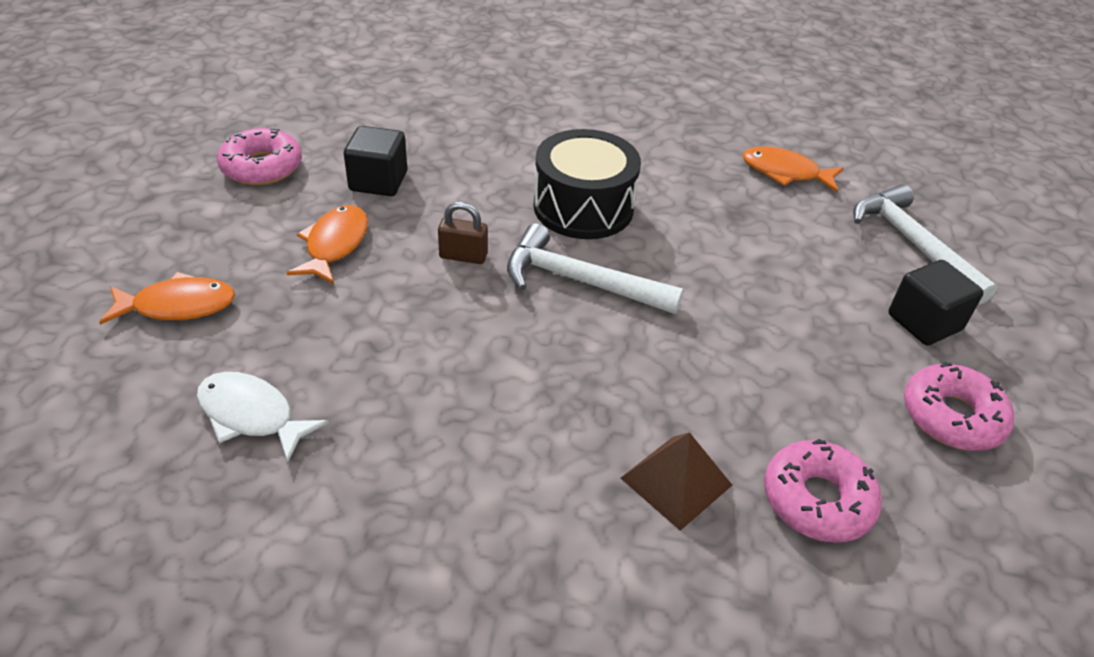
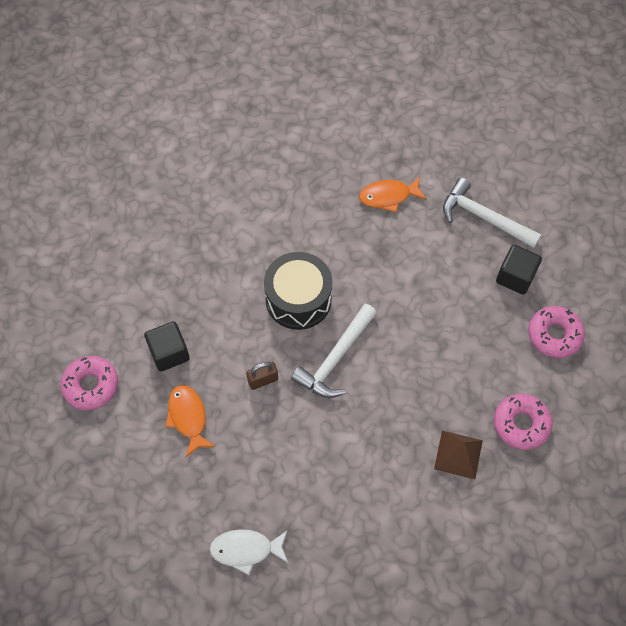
camera: 30 degrees left, 20 degrees up
(178, 306) = (146, 513): orange fish -> none
(581, 281) = (336, 358): white hammer -> white hammer turned 45 degrees counterclockwise

